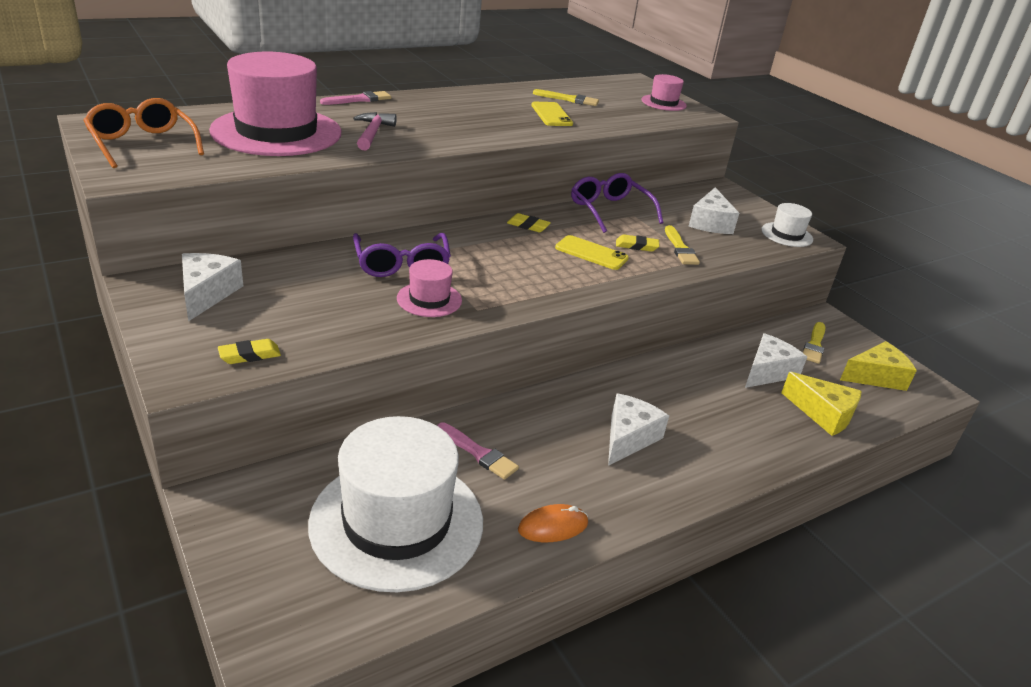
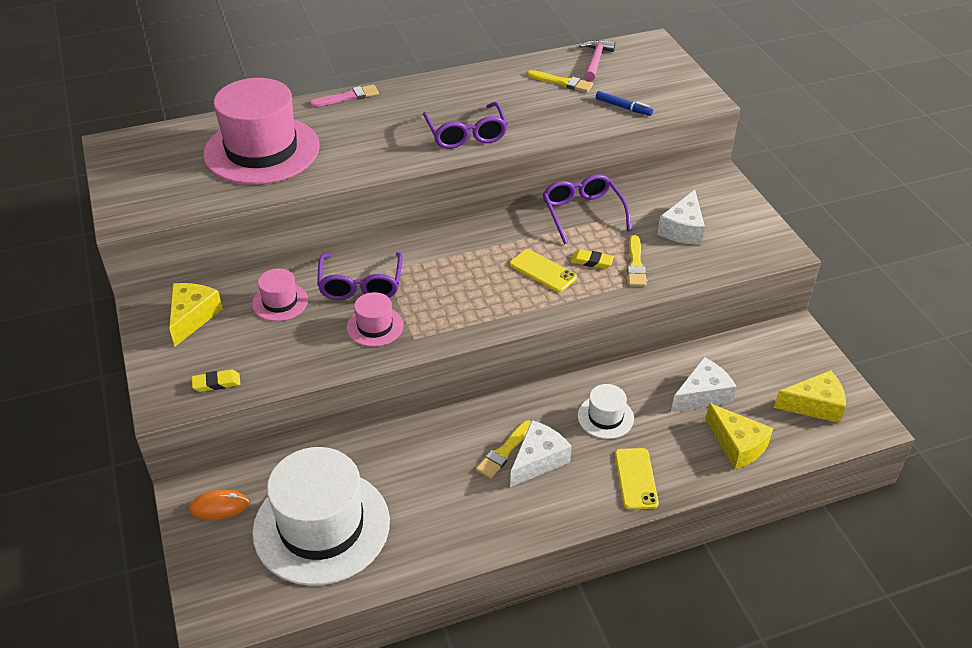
camera: 15 degrees right, 10 degrees up
(143, 144) = (146, 172): orange glasses -> none
(207, 294) = (192, 317): white cheese -> yellow cheese
(372, 133) = (348, 148): pink hammer -> pink hammer (595, 60)
(478, 453) = (402, 467): pink brush -> none
(492, 128) = (466, 134): none -> purple glasses
(528, 226) = (492, 235): yellow eraser -> none
(551, 115) = (534, 109): yellow phone -> yellow phone (635, 478)
(553, 526) = (444, 540): orange mouse -> orange mouse (219, 506)
(634, 117) = (623, 107): none -> blue marker
(663, 103) = (666, 81): pink hat -> pink hat (280, 302)
(786, 235) = (760, 245): white hat -> white hat (605, 417)
(814, 345) = (766, 365): yellow brush -> yellow brush (504, 452)

